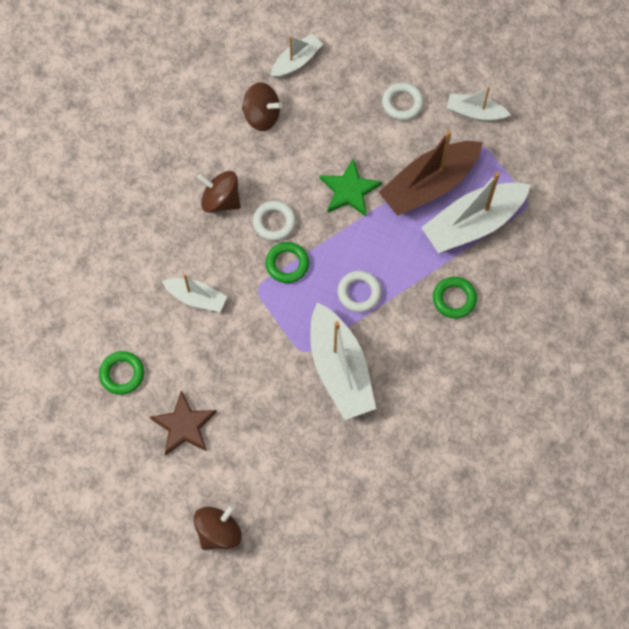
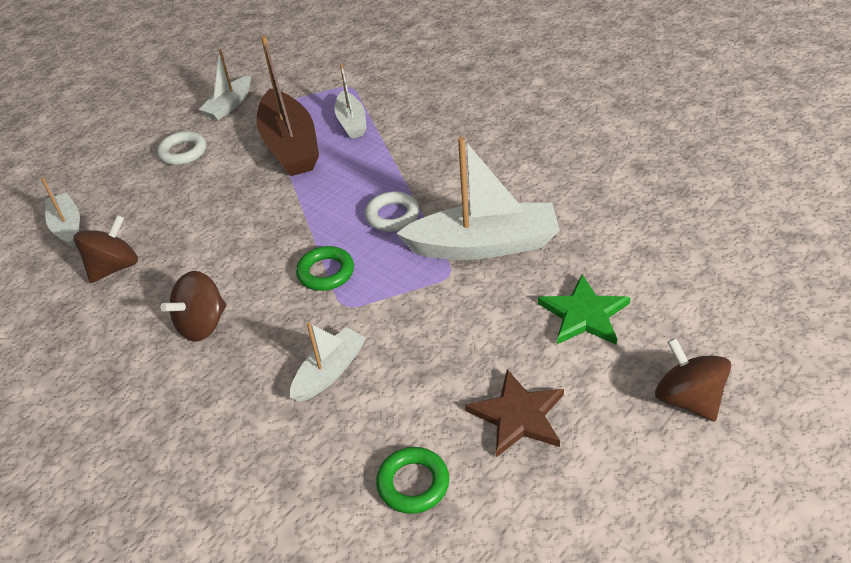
camera: 70 degrees left, 25 degrees down
(274, 222) = (264, 276): white ring -> none
(349, 190) = (260, 206): green star -> green star (584, 314)
(454, 299) = (431, 146): green ring -> none
(473, 223) = (351, 123): white boat -> white boat, size x0.55

